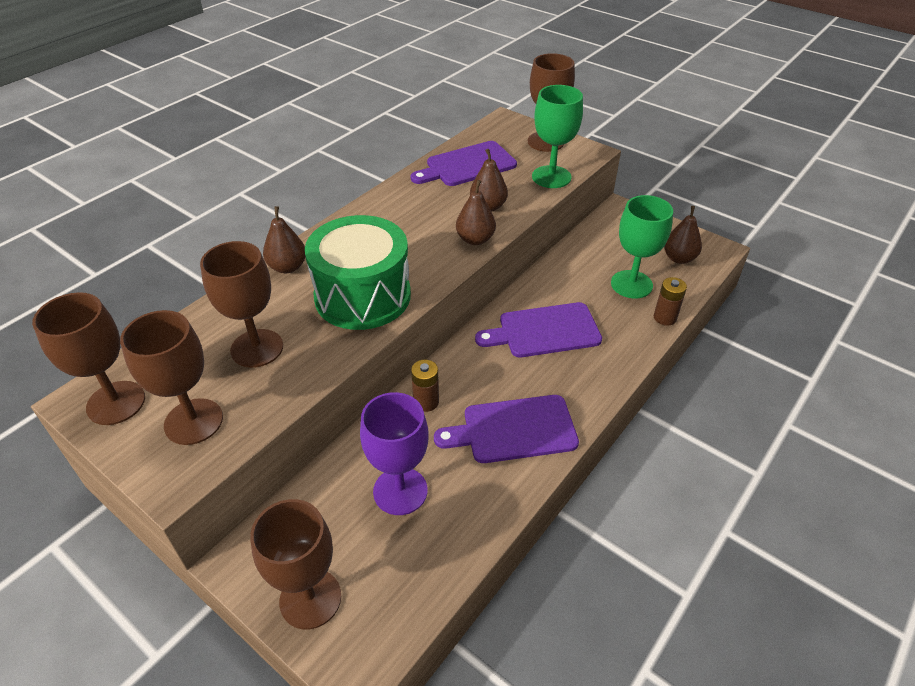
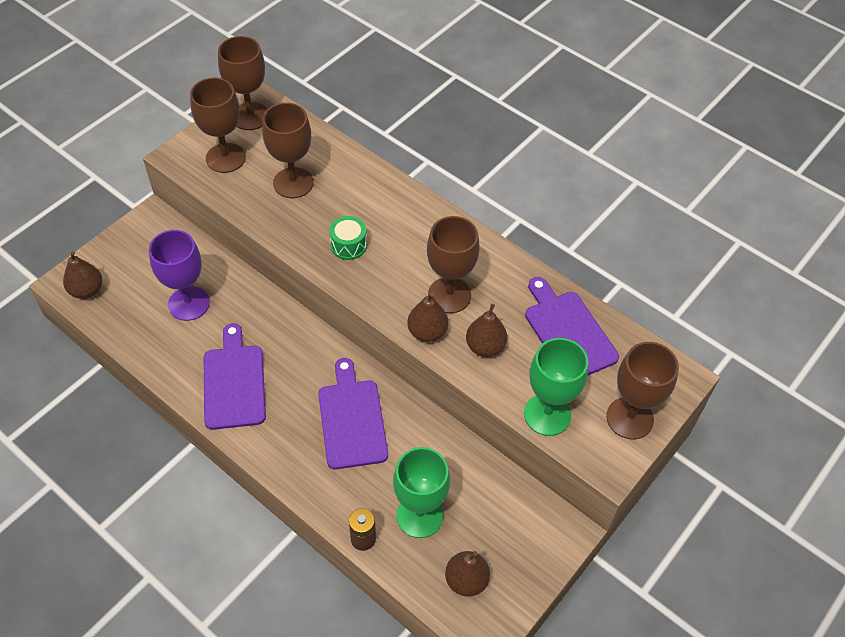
camera: 90 degrees right, 10 degrees up
(287, 267) = (392, 192): brown pear -> brown pear (87, 290)
(310, 599) = (116, 256): brown goblet -> brown goblet (449, 295)
(362, 296) = (348, 245): green drum -> green drum, size x0.43
(426, 402) = (274, 320): brown battery -> none

